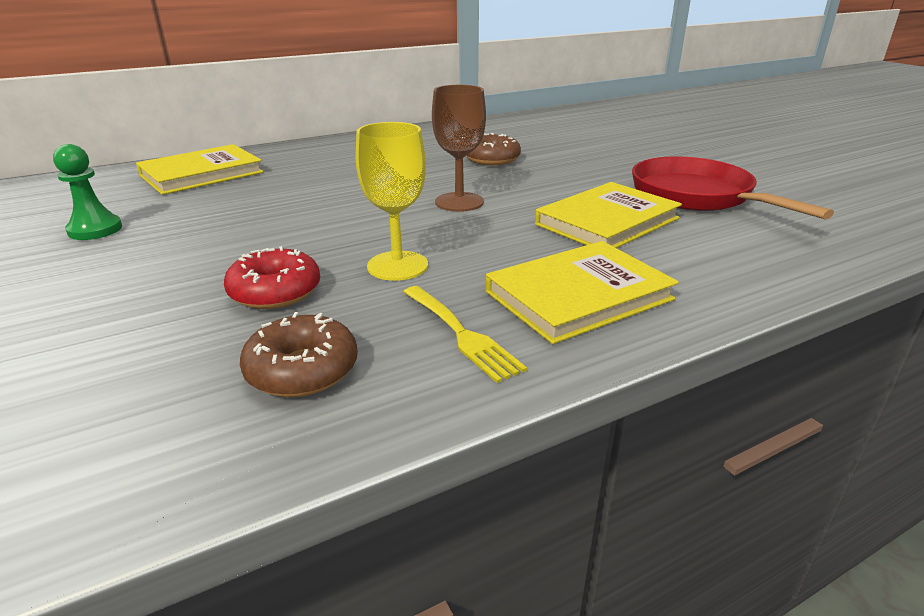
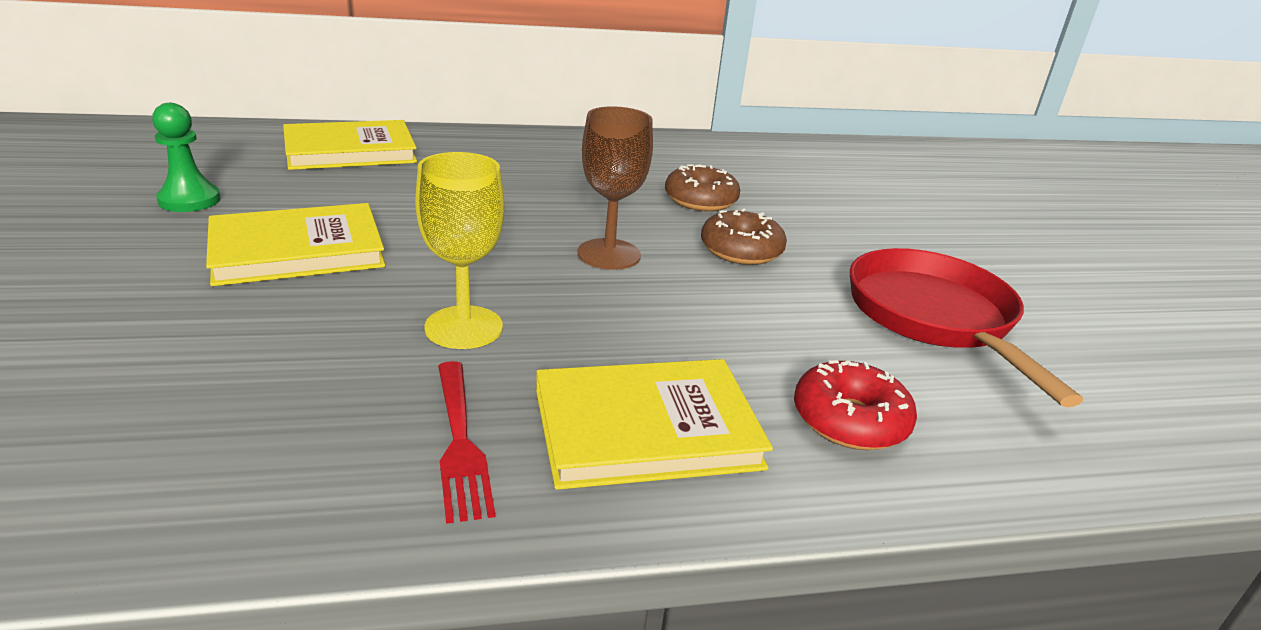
camera: 15 degrees right, 0 degrees up
(275, 292) = (304, 327): red donut -> red donut (849, 420)
(302, 370) = (251, 439): brown donut -> brown donut (741, 250)
(461, 334) = (460, 443): yellow fork -> red fork
(607, 221) = (775, 327): yellow book -> yellow book (297, 250)

